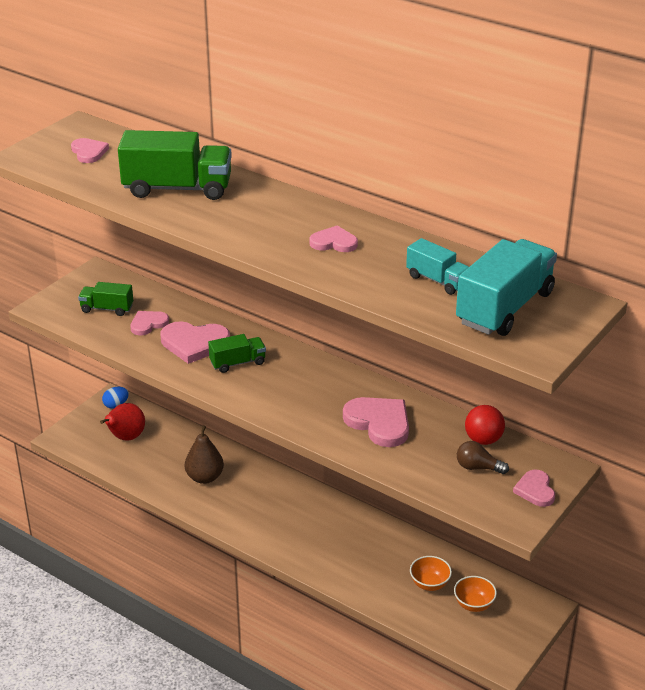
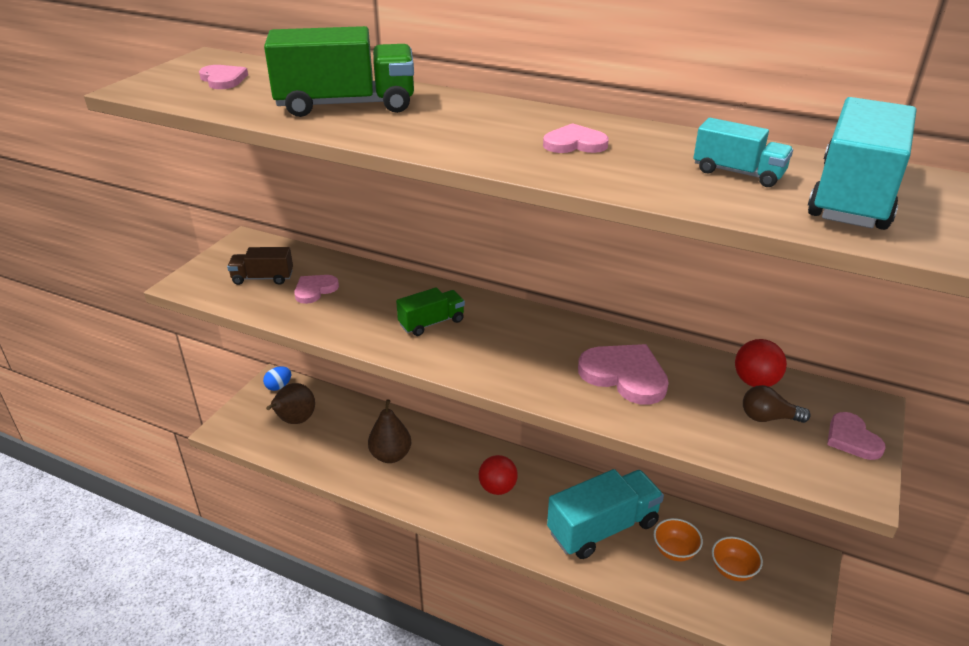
camera: 10 degrees left, 0 degrees up
(107, 309) = (263, 278): green truck -> brown truck
(126, 437) = (295, 420): red pear -> brown pear
(194, 343) = (374, 306): pink heart -> none
(292, 515) = (497, 488): none -> red ball
(374, 558) = (603, 528): none -> turquoise truck

